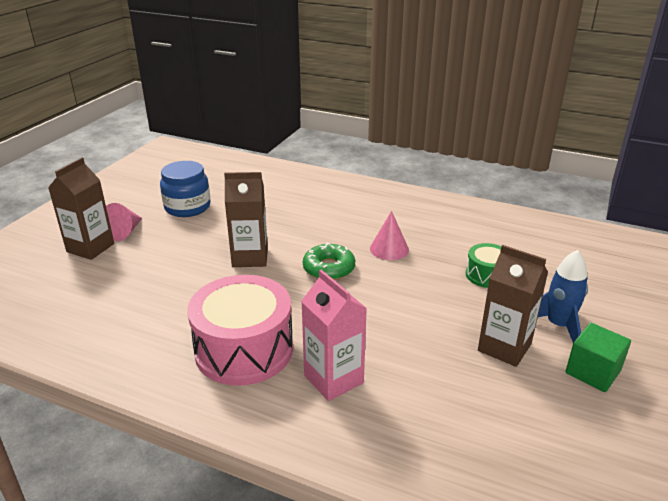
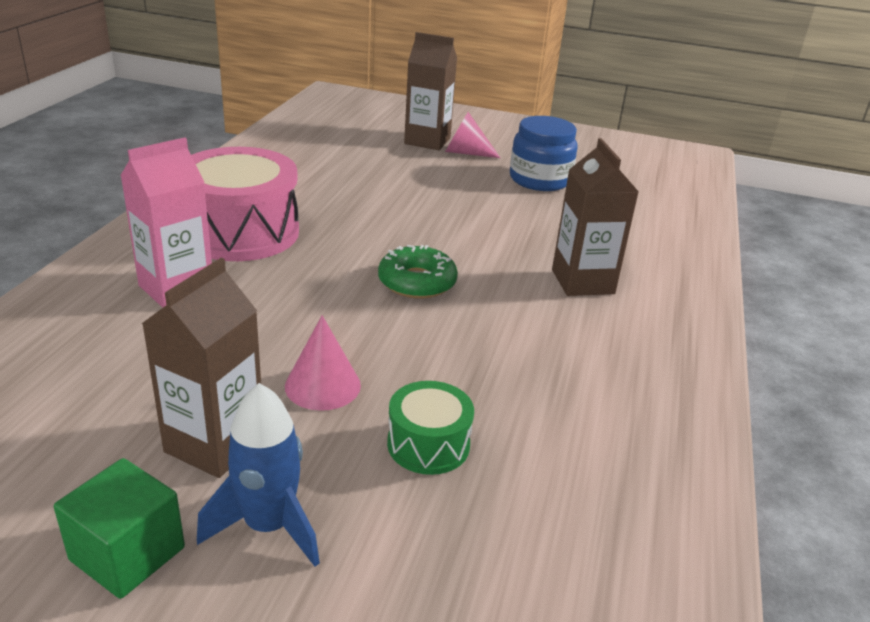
camera: 80 degrees right, 0 degrees up
(250, 257) = (431, 225): brown carton -> brown carton (582, 282)
(389, 249) = (486, 336): pink cone -> pink cone (322, 385)

